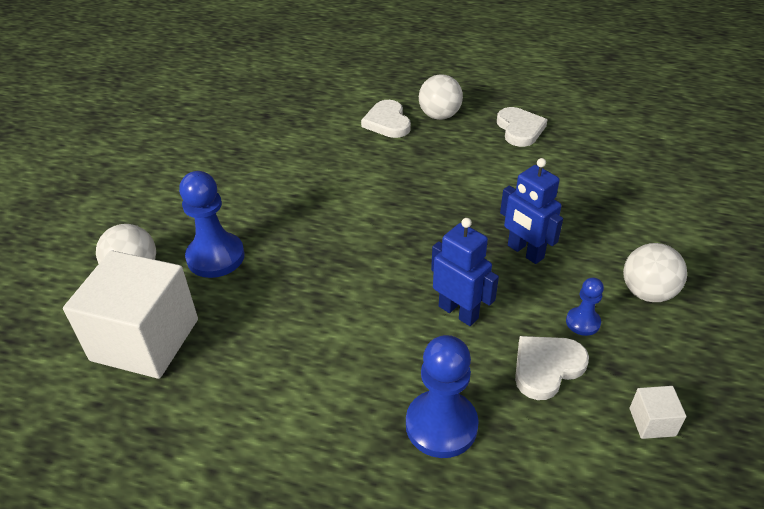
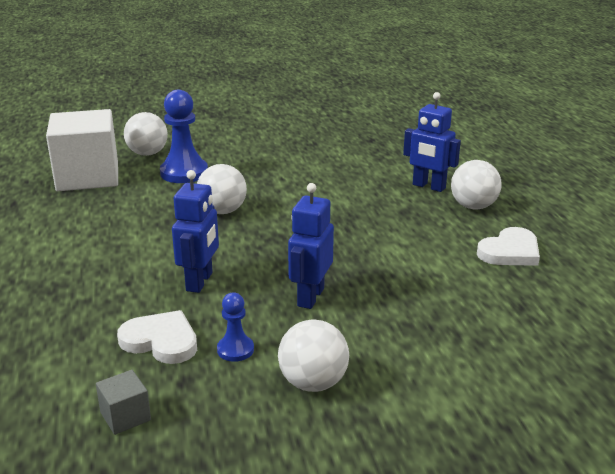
camera: 60 degrees right, 15 degrees down
(330, 255) = (222, 211): none -> white ball
(387, 122) = (428, 186): white heart -> blue robot
(441, 425) = (66, 304): blue pawn -> none
(652, 422) = (125, 416): white cube -> grey cube

